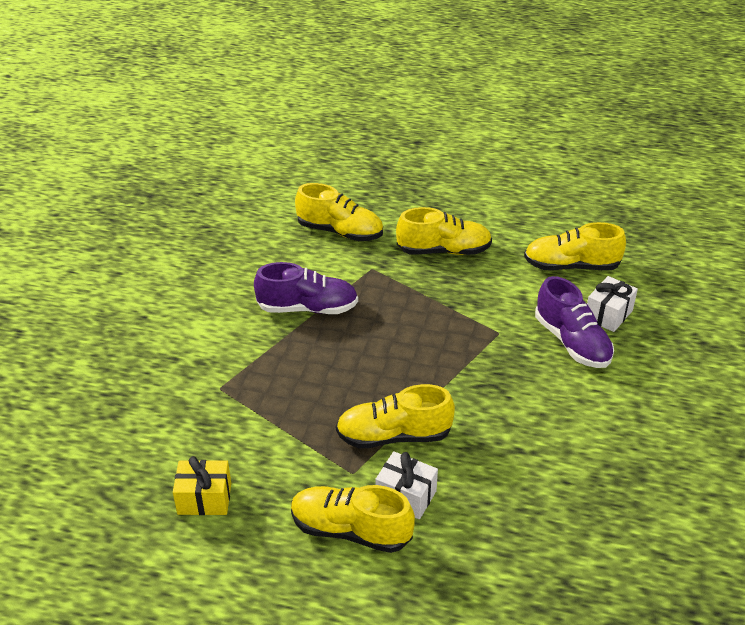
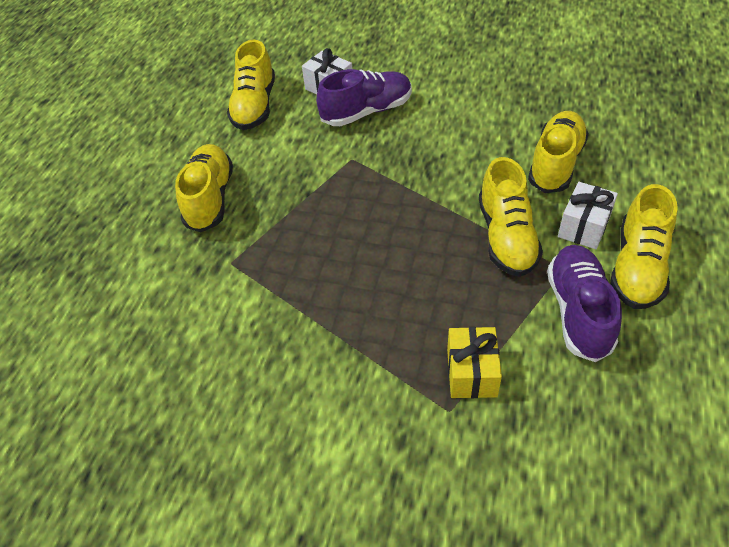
camera: 85 degrees left, 10 degrees up
(204, 498) = (633, 404): yellow gift -> yellow gift (471, 373)
(308, 308) = (300, 324): purple shoe -> purple shoe (578, 311)
(340, 232) = (148, 298): yellow shoe -> yellow shoe (555, 163)

